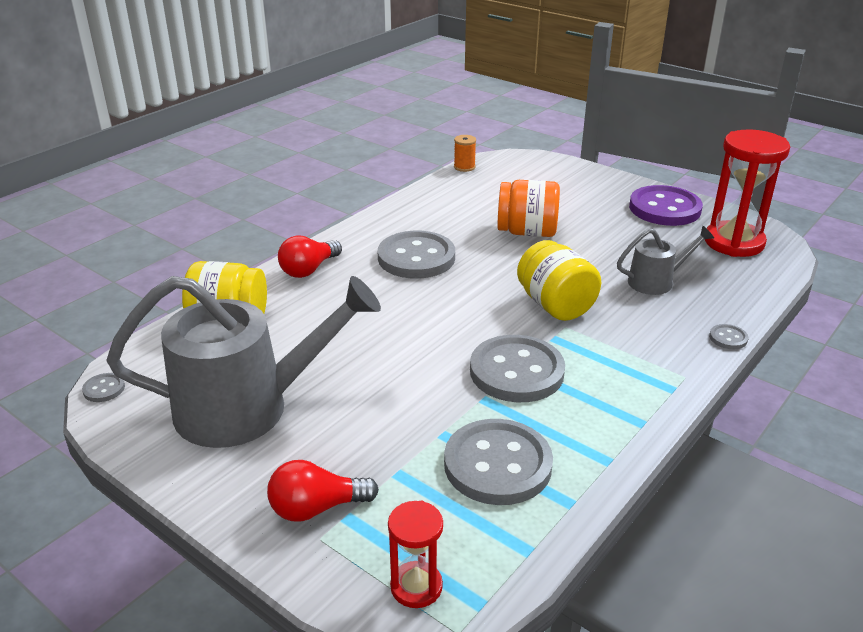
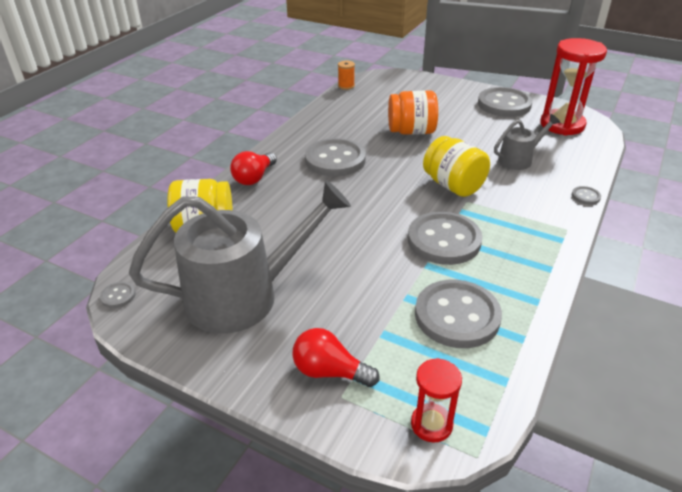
camera: 10 degrees left, 5 degrees up
(316, 508) = (330, 371): red light bulb -> red light bulb turned 45 degrees clockwise
(664, 208) = (504, 104): purple button -> grey button

